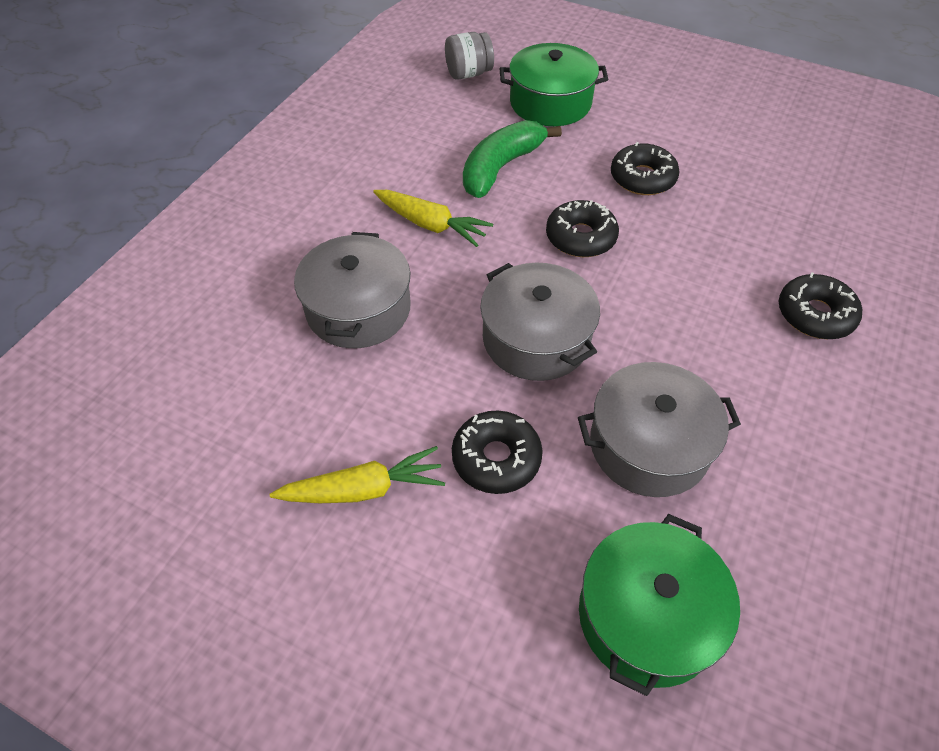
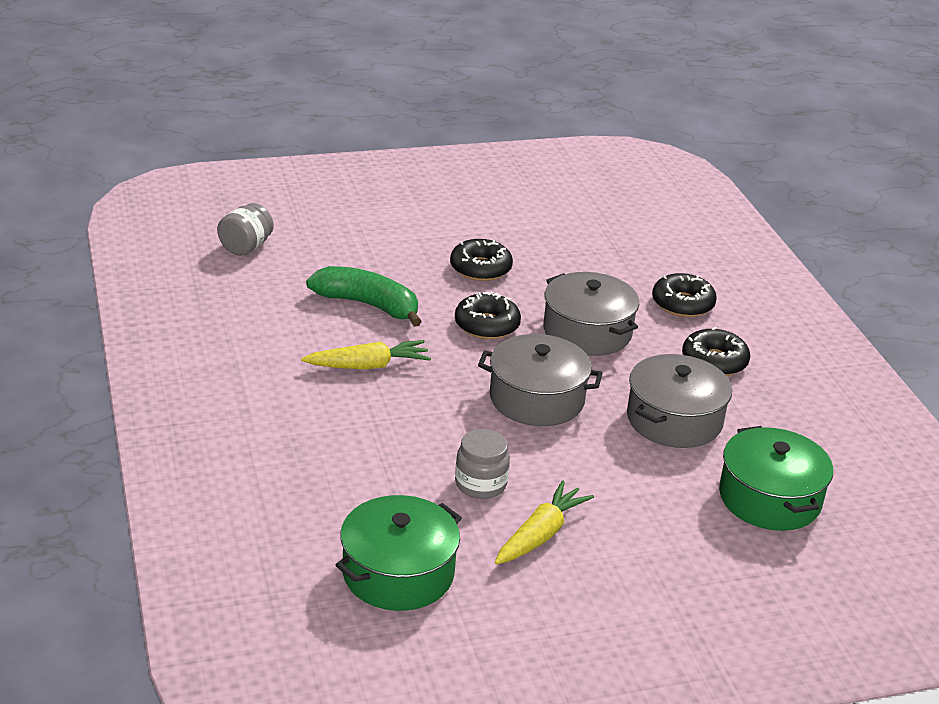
camera: 45 degrees left, 20 degrees down
(358, 309) = (391, 443): grey pot -> grey pot (587, 332)
(378, 398) = (480, 484): none -> grey jar
(496, 458) = (598, 474): black donut -> black donut (714, 361)
(500, 167) = (368, 305): green banana -> green banana turned 120 degrees clockwise
(550, 103) = (344, 243): green pot -> green pot (398, 573)

